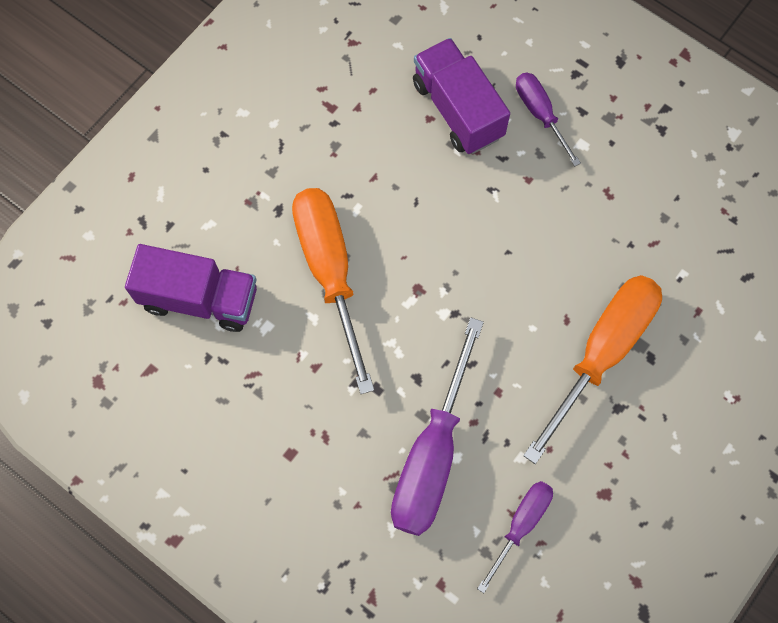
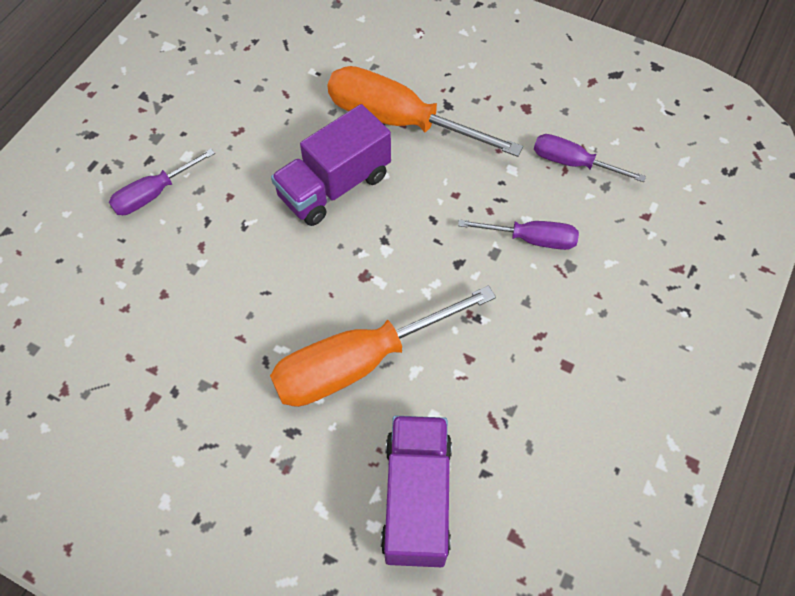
camera: 100 degrees left, 10 degrees down
(431, 456) = (532, 239): purple screwdriver -> purple screwdriver, size x0.54
(458, 109) = (151, 268): purple truck -> purple truck (334, 186)

